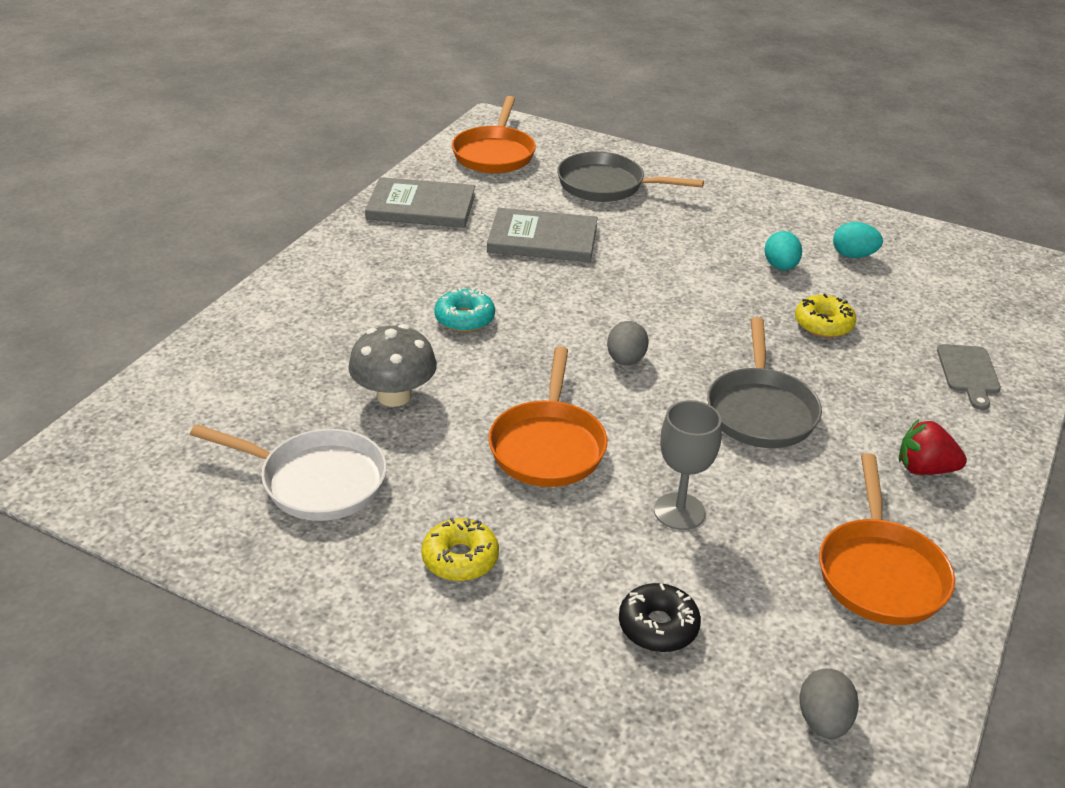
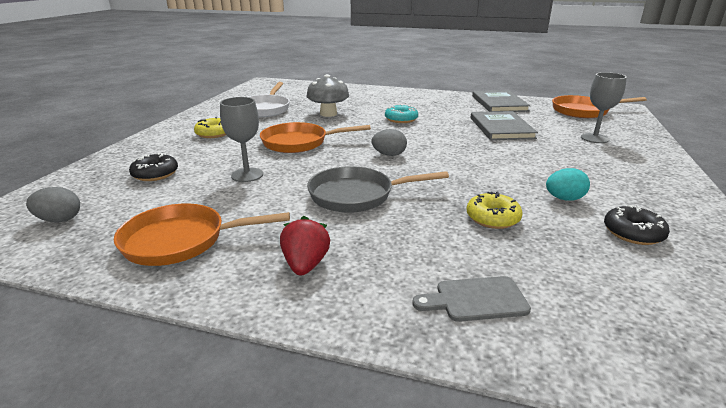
camera: 80 degrees right, 10 degrees down
(607, 185) = (594, 138): grey pan -> grey goblet
(853, 255) = (633, 233): turquoise egg -> black donut

